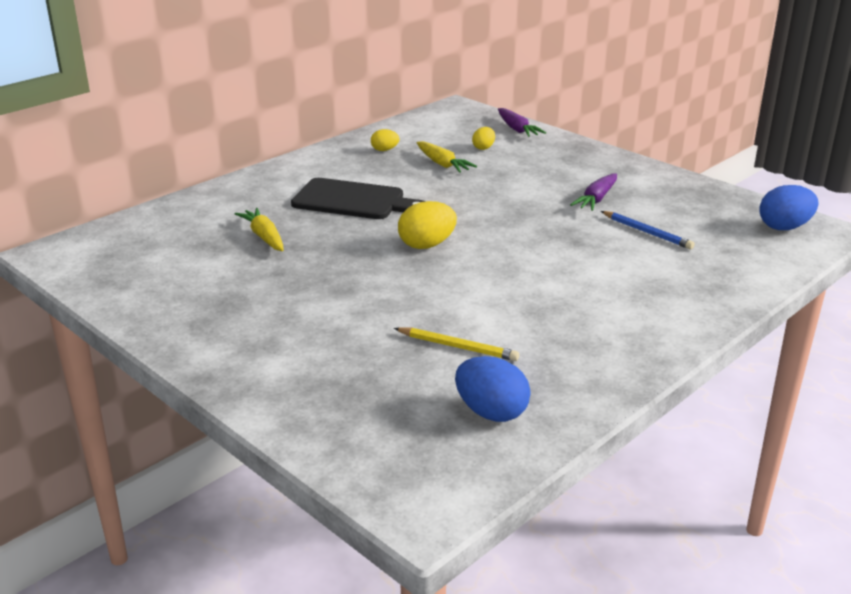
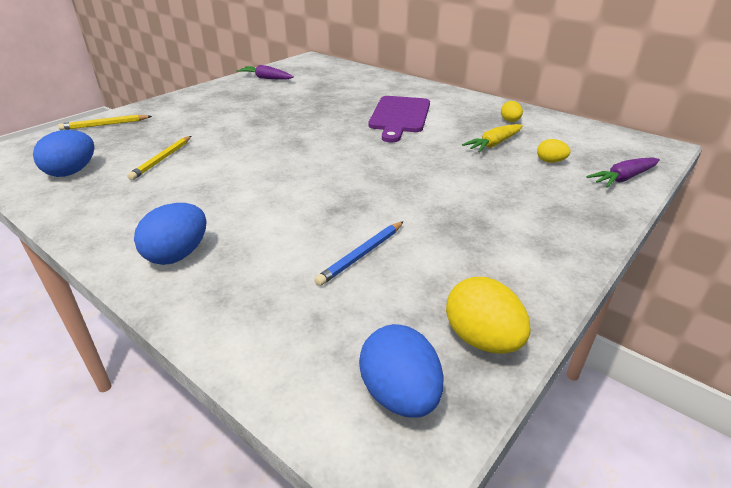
camera: 85 degrees right, 5 degrees up
(264, 237) = (333, 97): yellow carrot -> none
(315, 420) = (104, 125): none -> yellow pencil
(353, 200) = (399, 116): black cutting board -> purple cutting board
(427, 245) = (323, 144): yellow egg -> yellow egg (482, 339)
(596, 199) = (445, 224): purple carrot -> purple carrot (266, 78)
(665, 311) = (178, 255): none -> blue egg

